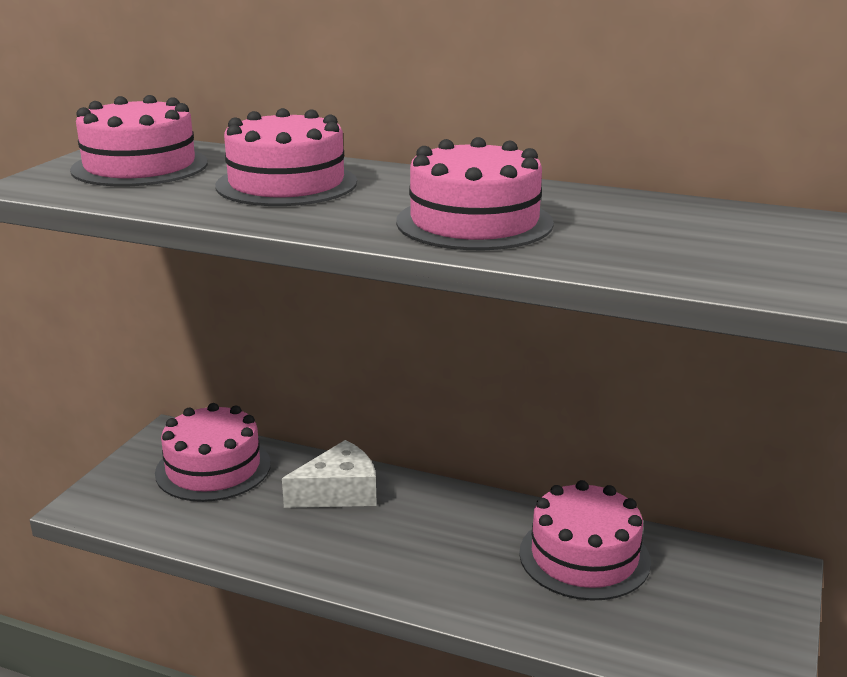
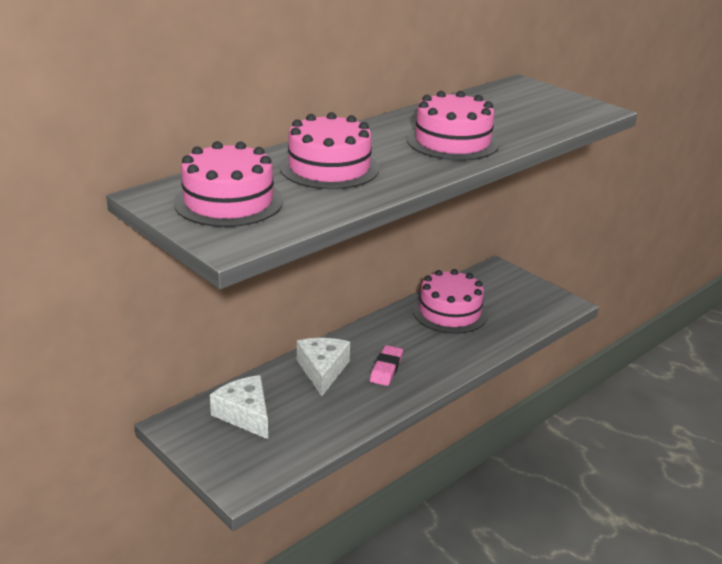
camera: 65 degrees left, 5 degrees up
(213, 468) = (245, 415): pink cake -> white cheese
(383, 539) = (386, 368): none -> pink eraser

